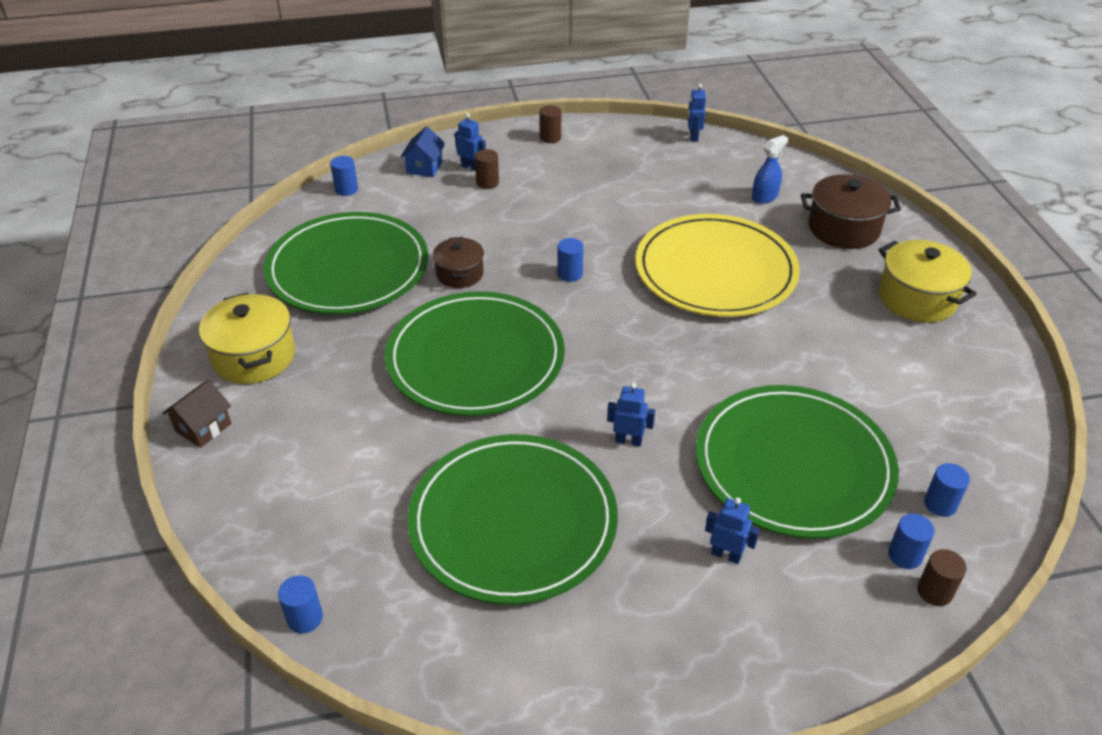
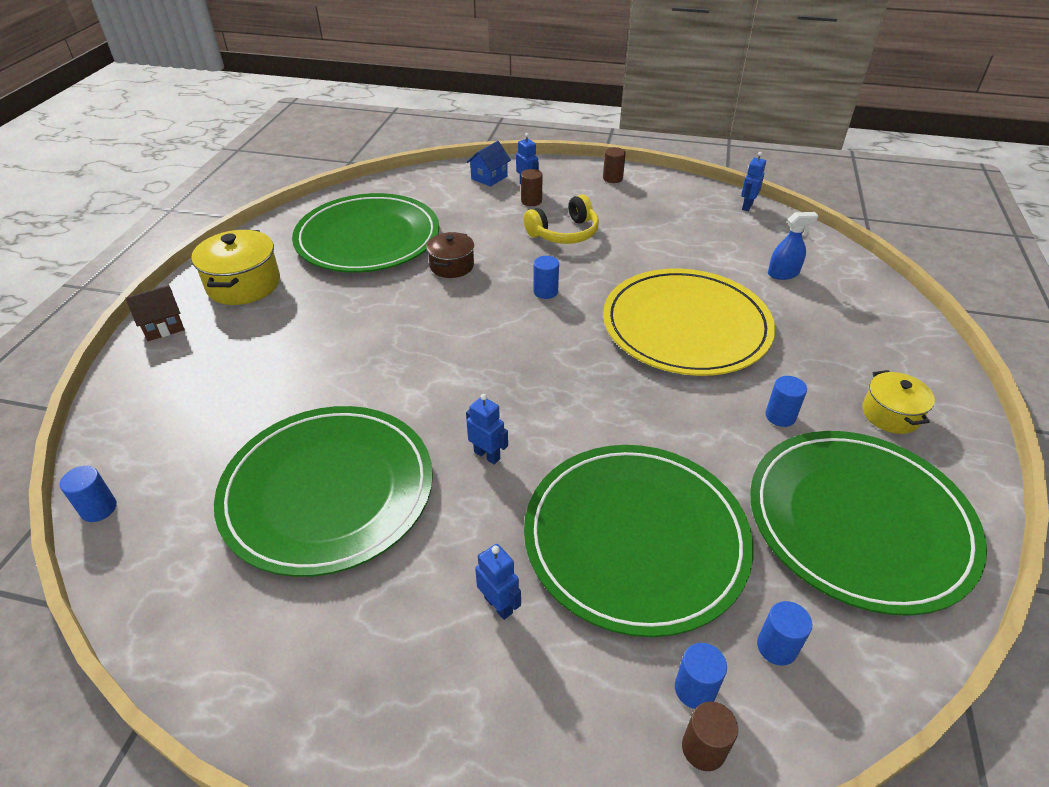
camera: 25 degrees right, 0 degrees up
(346, 189) = (415, 180): blue cylinder -> blue cylinder (780, 416)
(475, 358) = (410, 338): green plate -> green plate (859, 521)
(544, 209) = (564, 233): none -> yellow headphones
(843, 228) = (849, 323): brown pot -> none
(917, 298) = (890, 414): yellow pot -> yellow pot, size x0.63

